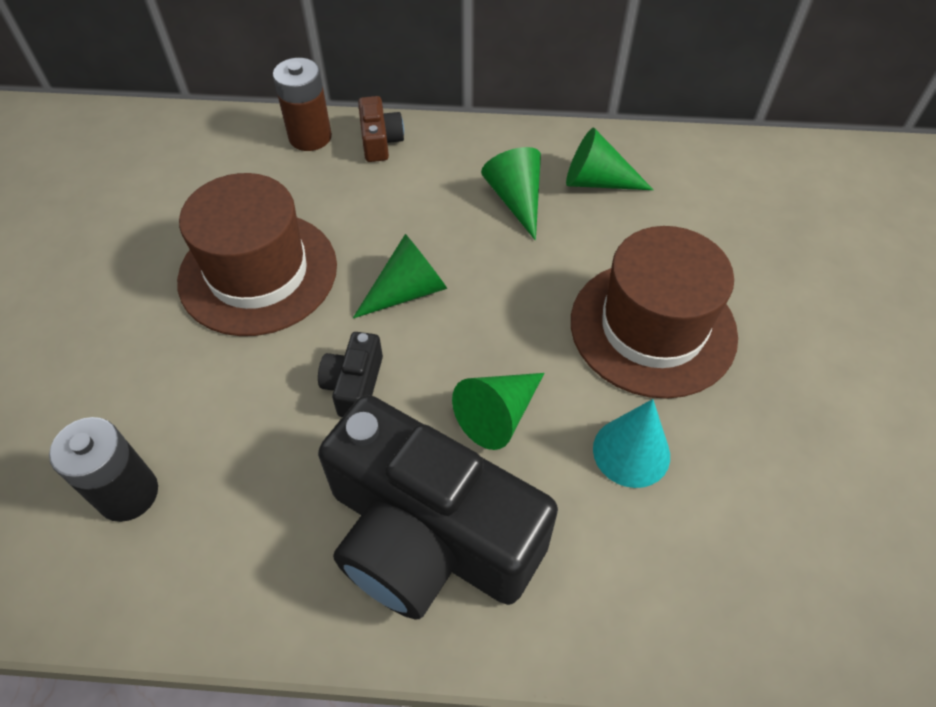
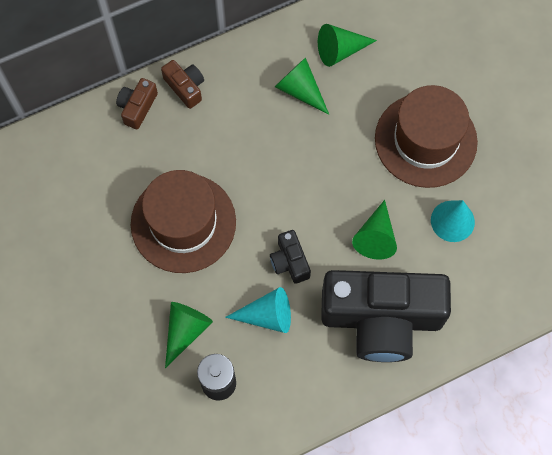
camera: 30 degrees left, 15 degrees up
(268, 438) = (267, 315): none -> turquoise cone
(310, 137) = (137, 107): brown battery -> brown camera
(407, 291) = (278, 188): green cone -> green cone (185, 331)

